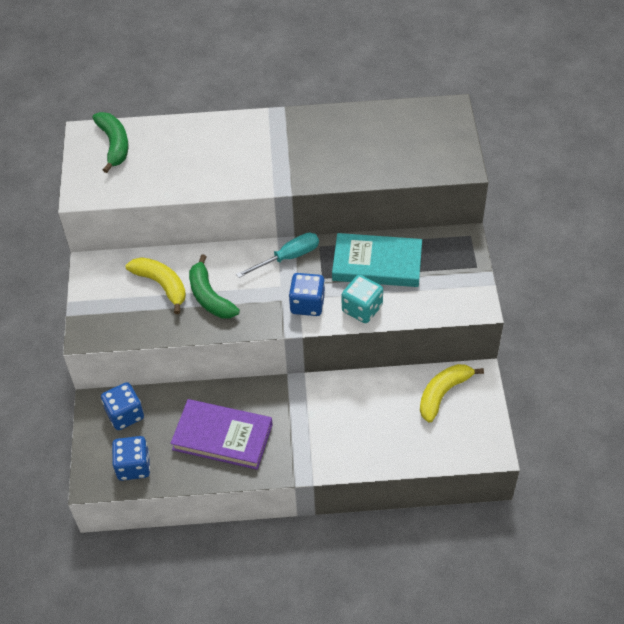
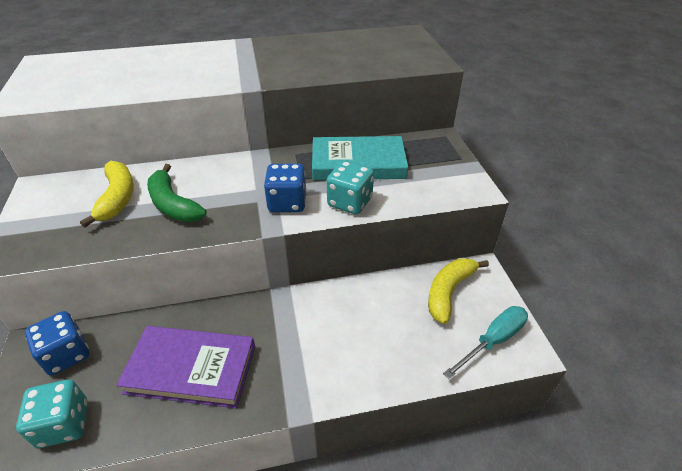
camera: 10 degrees left, 10 degrees down
(114, 145) = (70, 66): green banana -> none
(133, 466) = (64, 424): blue dice -> turquoise dice
(162, 285) = (117, 198): yellow banana -> yellow banana turned 45 degrees clockwise
(288, 257) = (263, 165): turquoise screwdriver -> turquoise screwdriver (493, 340)

